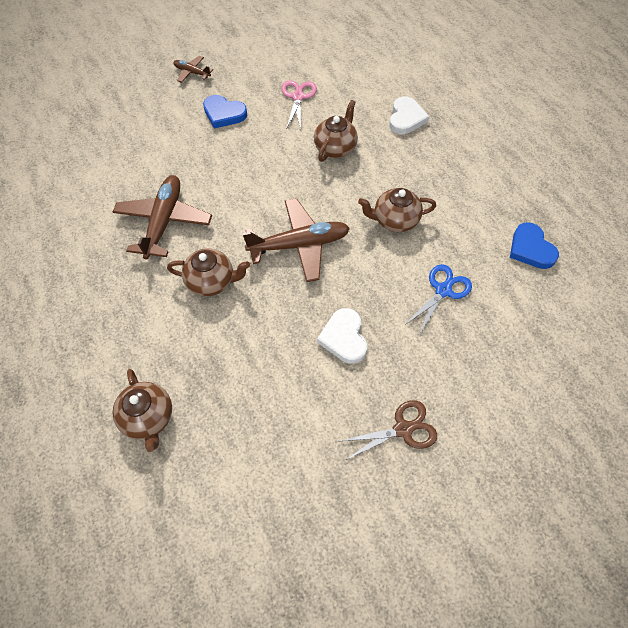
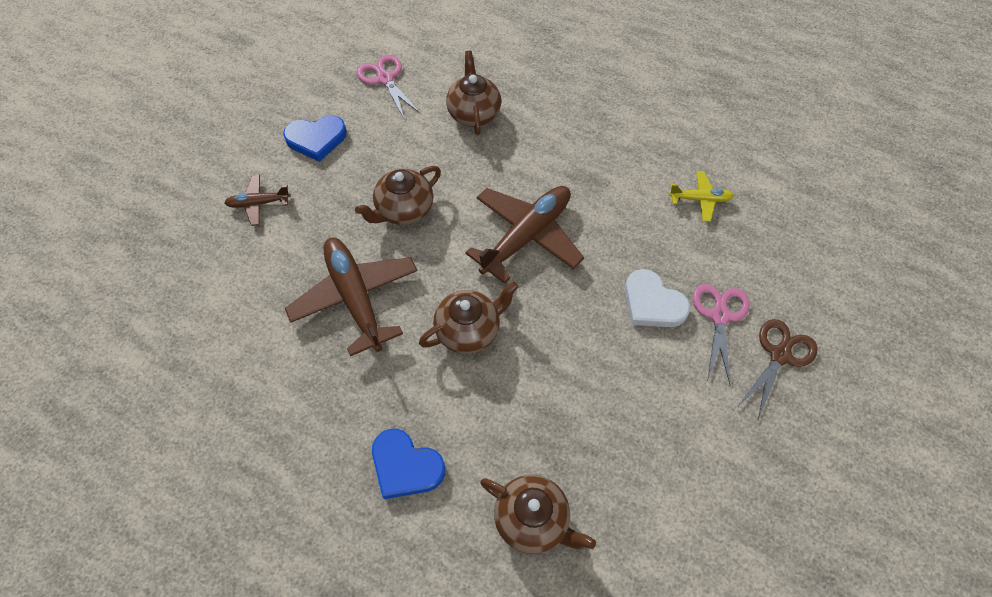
camera: 35 degrees left, 0 degrees up
(192, 72) = (234, 111): brown plane -> brown plane (258, 203)
(384, 375) = (719, 316): none -> pink scissors
(394, 220) = (597, 156): brown teapot -> brown teapot (404, 210)
(406, 118) = (518, 46): white heart -> none
(443, 290) = (700, 199): blue scissors -> yellow plane
(531, 249) = (740, 115): blue heart -> blue heart (406, 466)

